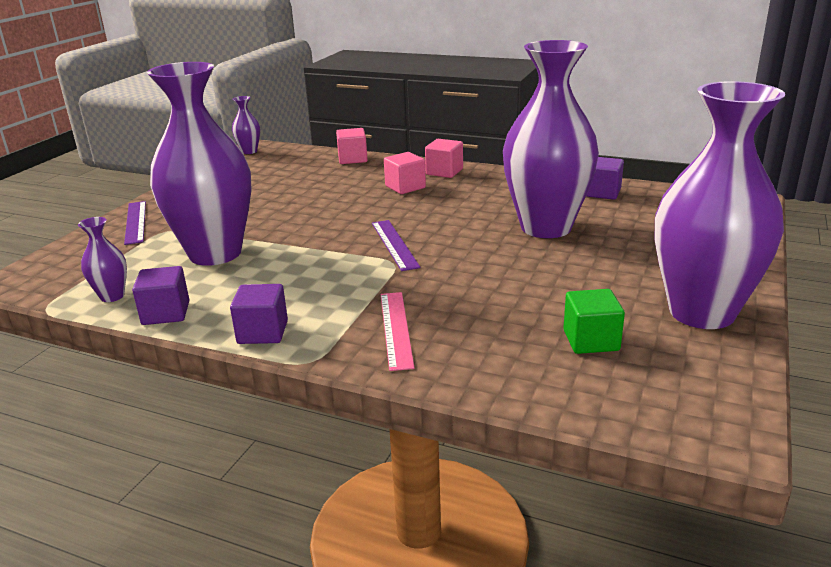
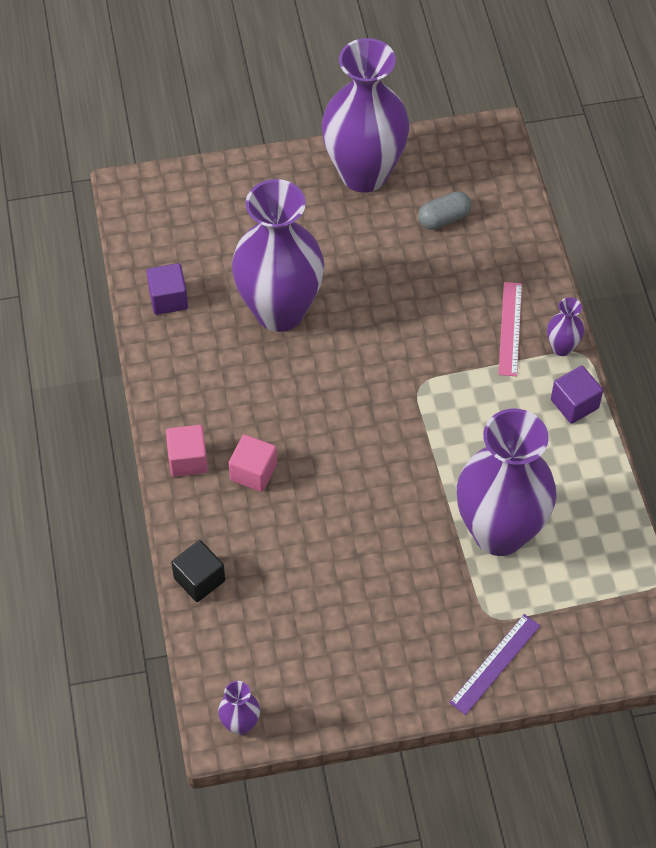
camera: 125 degrees left, 30 degrees up
(112, 296) = (613, 548): purple vase -> purple vase (562, 347)
(166, 313) = (602, 486): purple cube -> none
(352, 159) = (199, 579): pink cube -> black cube
(394, 244) = (387, 404): purple ruler -> none
(395, 329) = (510, 328): pink ruler -> pink ruler turned 45 degrees counterclockwise
(591, 340) = (444, 219): green cube -> grey capsule

